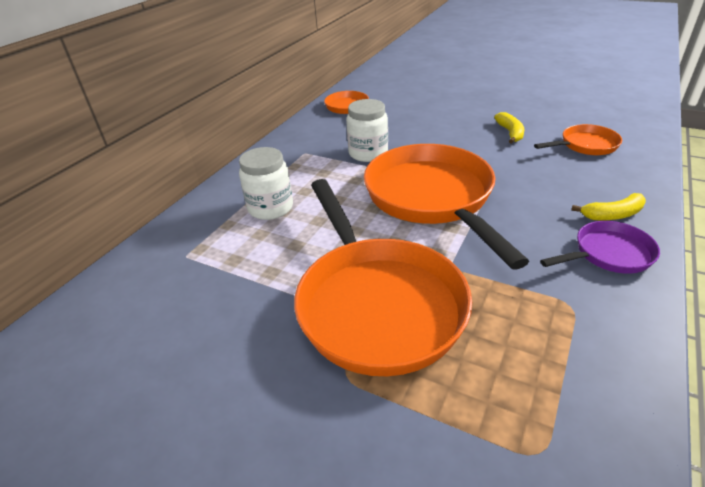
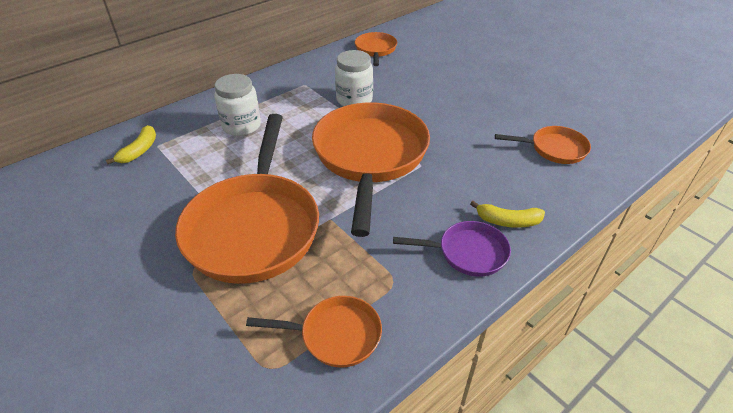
camera: 20 degrees right, 5 degrees up
(510, 133) = (496, 116): yellow banana -> yellow banana (139, 151)
(570, 384) = (335, 335): none -> orange pan

